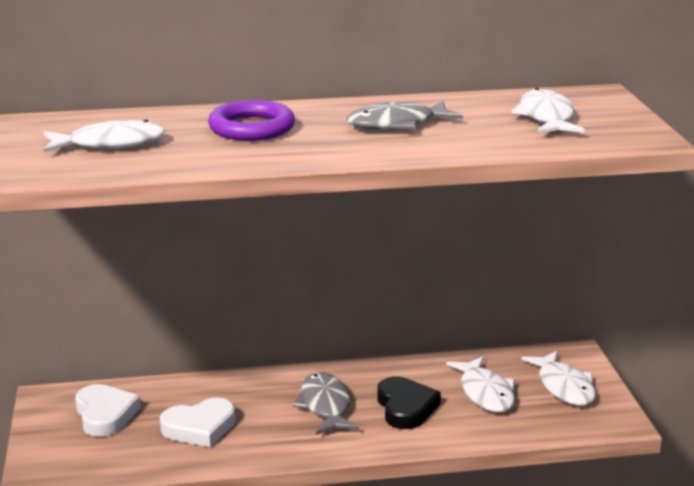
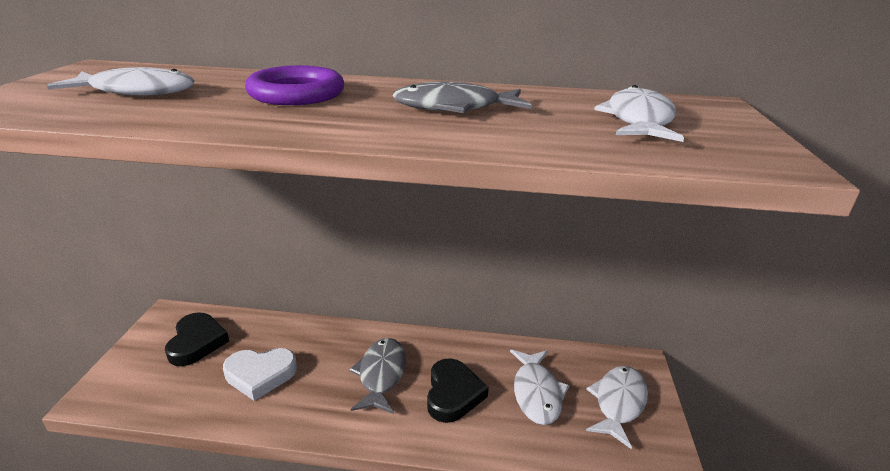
camera: 15 degrees right, 5 degrees up
(105, 415) = (197, 342): white heart -> black heart
(564, 387) = (618, 403): white fish -> white fish turned 150 degrees counterclockwise

